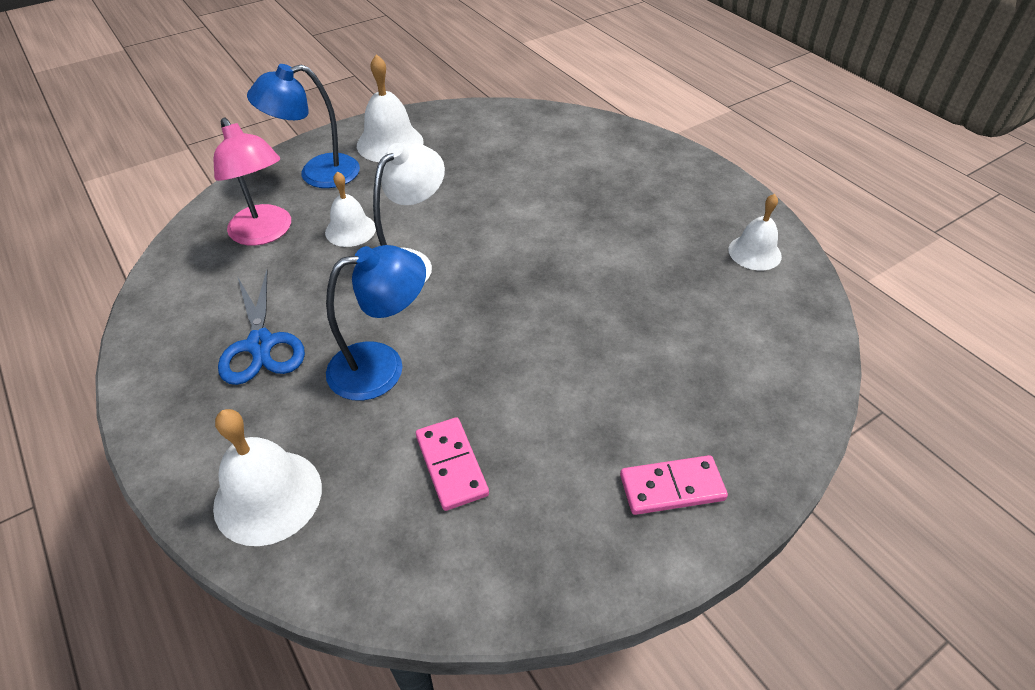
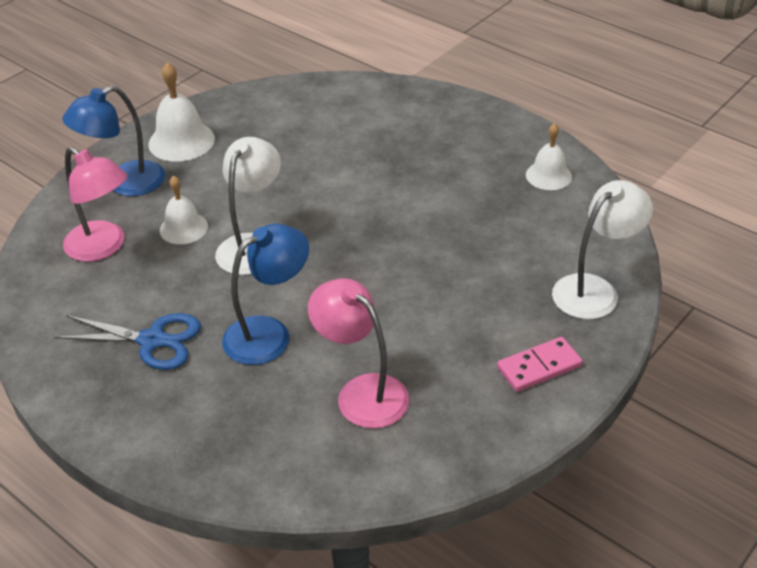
camera: 15 degrees left, 5 degrees down
(261, 344) = (152, 340): blue scissors -> blue scissors turned 45 degrees counterclockwise
(268, 496) = (222, 450): white bell -> none
(451, 465) = (362, 392): pink domino -> pink lamp
(770, 402) = (594, 290): none -> white lamp

